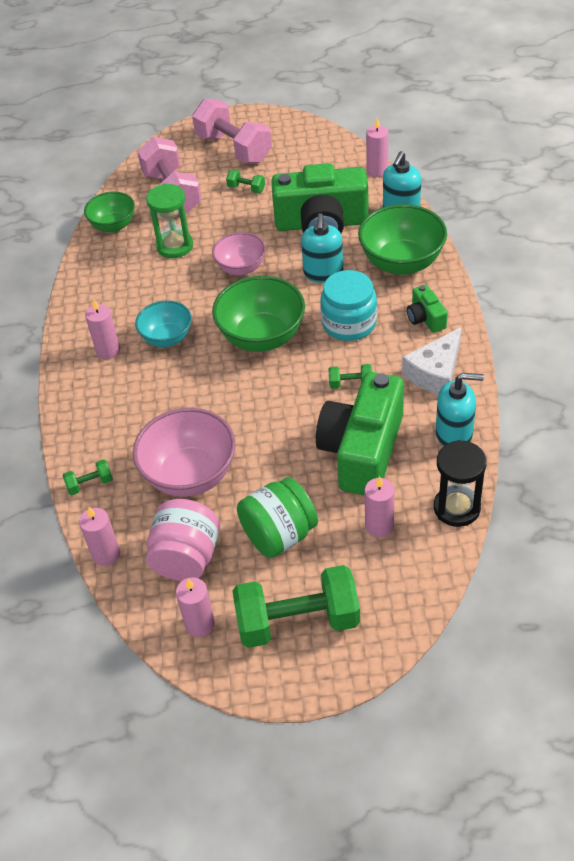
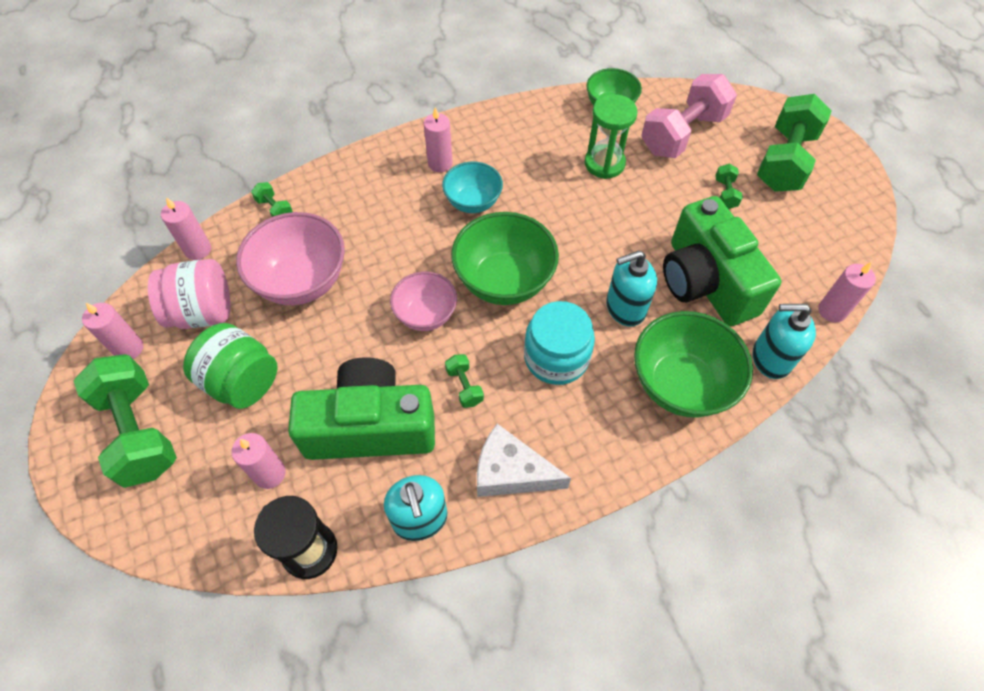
camera: 65 degrees right, 10 degrees up
(234, 148) = (785, 161): pink dumbbell -> green dumbbell
(241, 268) = (598, 229): pink bowl -> pink bowl (426, 315)
(425, 318) = (597, 437): green camera -> none

